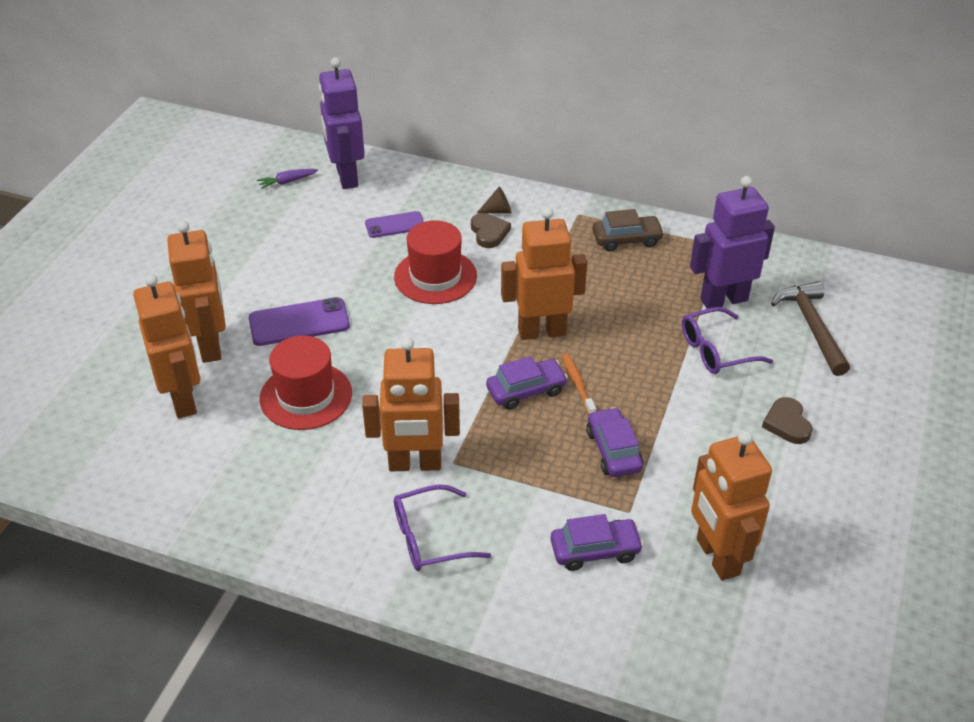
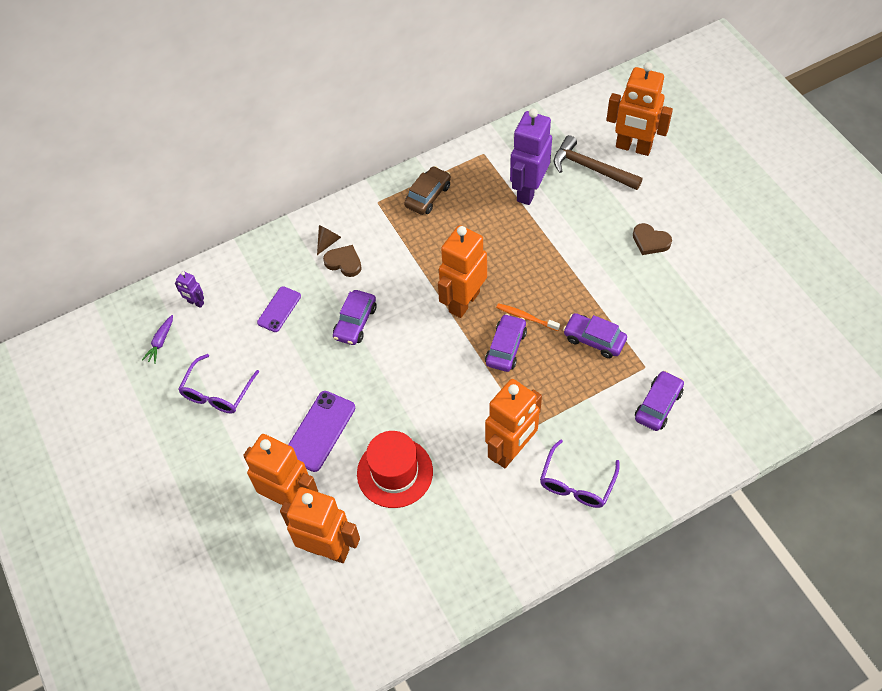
camera: 45 degrees left, 15 degrees up
(346, 177) = (195, 302): purple robot -> purple robot, size x0.44
(435, 276) = (355, 322): red hat -> purple car
(715, 350) = (565, 228): purple glasses -> purple glasses (217, 393)
(717, 557) = (712, 350): orange robot -> orange robot (633, 147)

